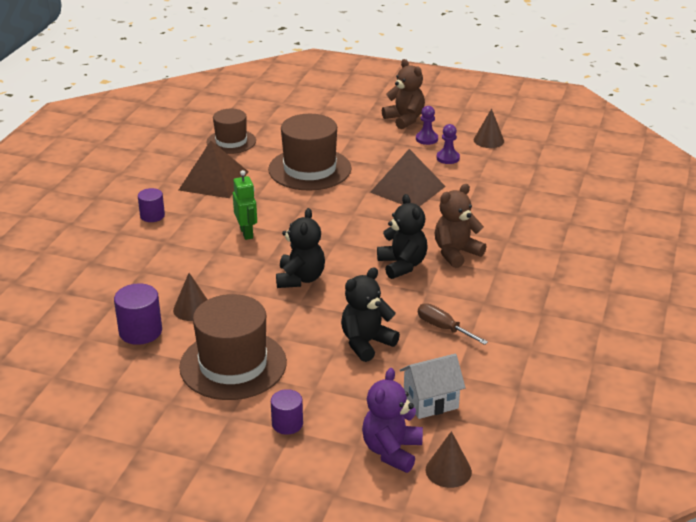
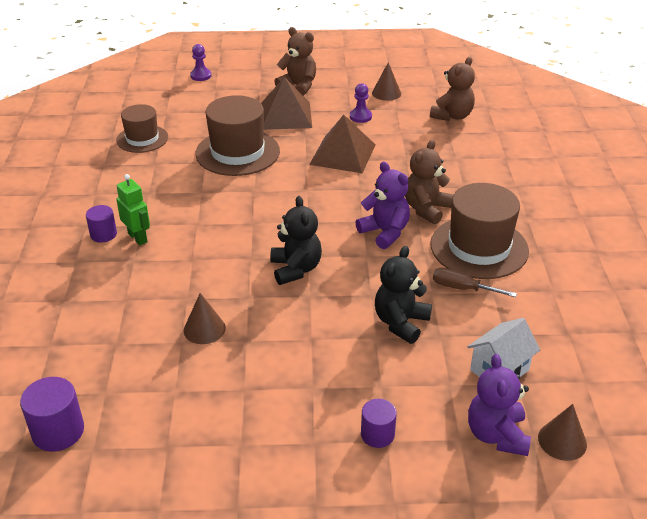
camera: 20 degrees left, 5 degrees up
(140, 331) = (163, 369): purple cylinder -> purple cylinder (58, 431)
(214, 180) = (147, 183): brown pyramid -> brown pyramid (285, 115)
(233, 365) = (283, 382): brown hat -> brown hat (479, 247)
(246, 233) = (213, 232): green robot -> green robot (138, 238)
(402, 265) = (385, 232): black teddy bear -> purple teddy bear
(426, 139) = (330, 102): purple pawn -> purple pawn (201, 76)
(541, 173) = (452, 116): none -> brown teddy bear

